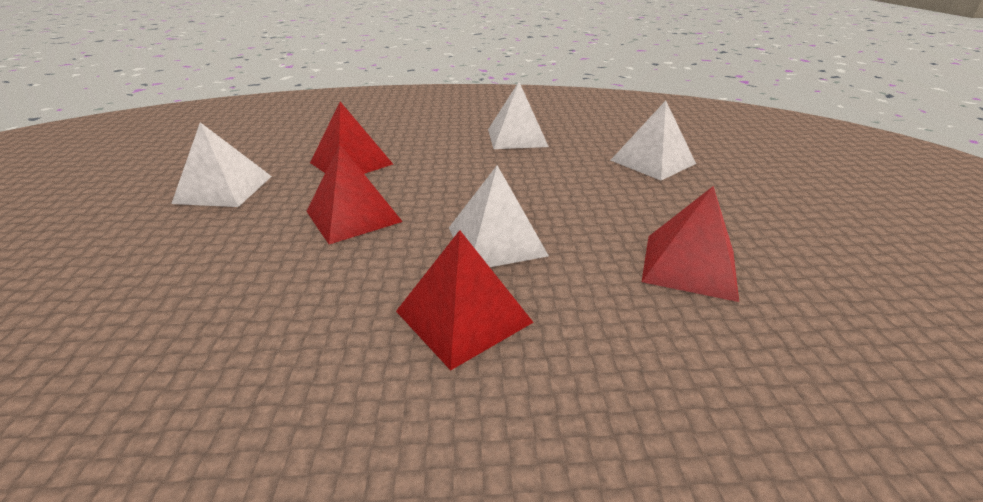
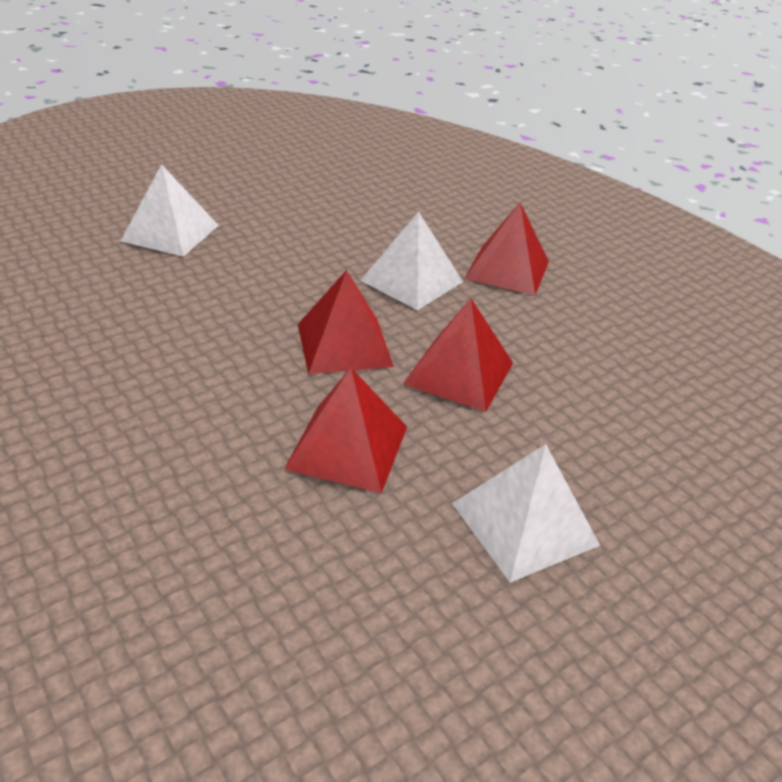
camera: 125 degrees left, 5 degrees up
(517, 137) = (145, 333): white pyramid -> none
(689, 266) = (361, 205): red pyramid -> red pyramid (344, 344)

